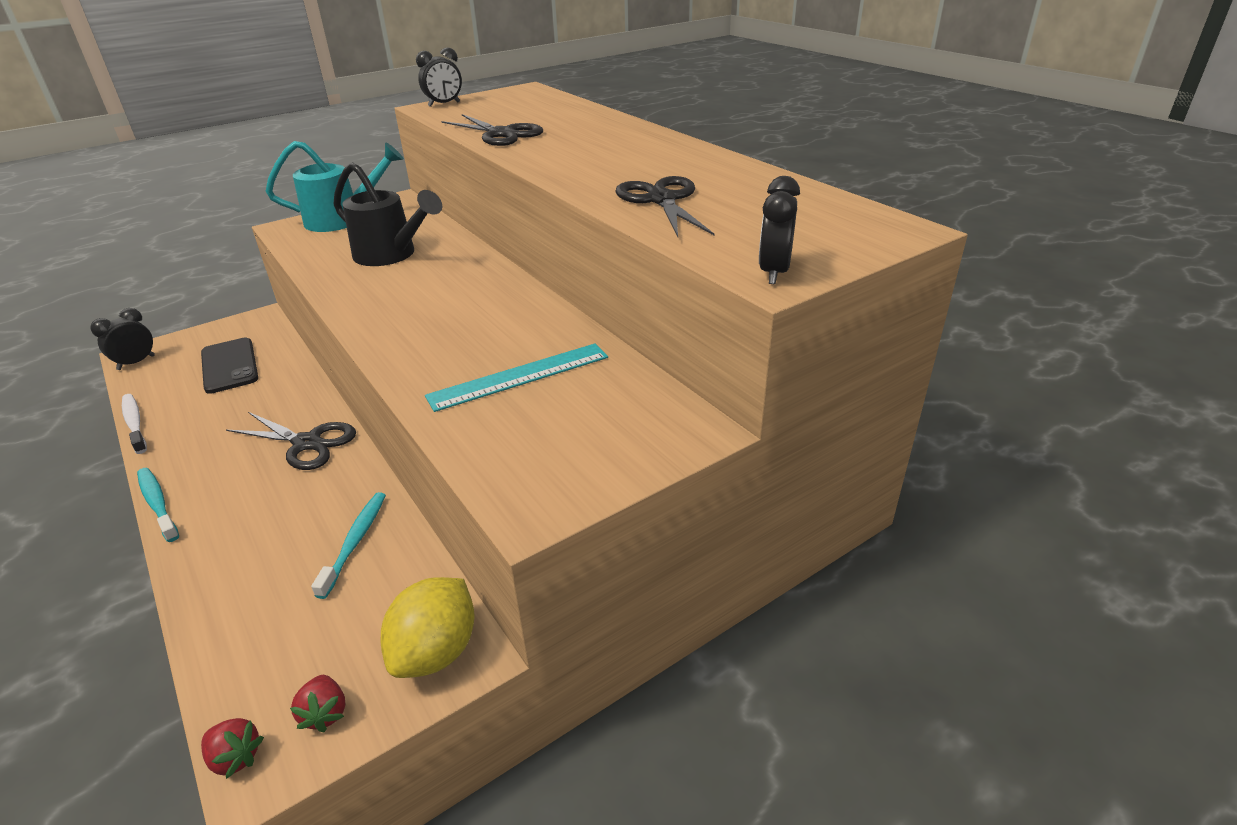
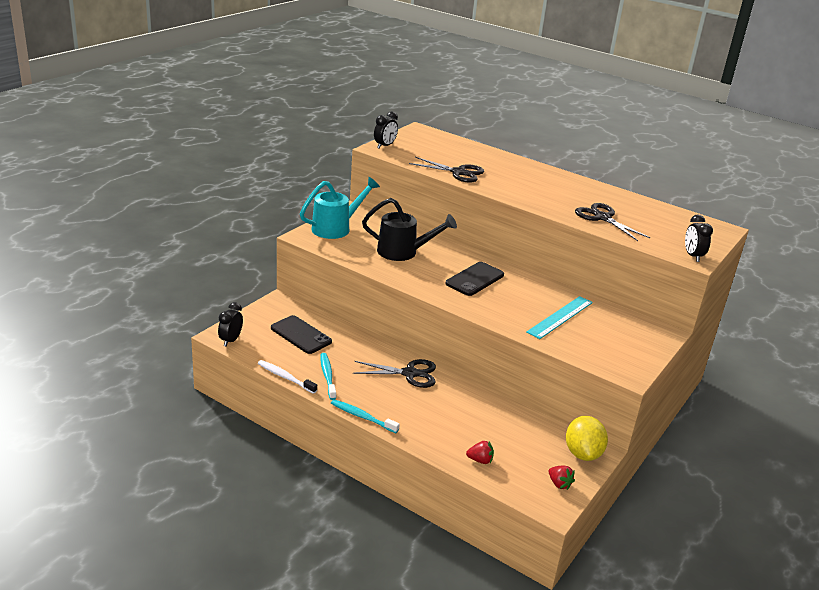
camera: 25 degrees left, 5 degrees down
(236, 757) = (538, 506): red strawberry -> red strawberry (480, 460)
(355, 542) = (494, 417): turquoise toothbrush -> turquoise toothbrush (327, 376)
(448, 301) = (474, 279): none -> black phone

